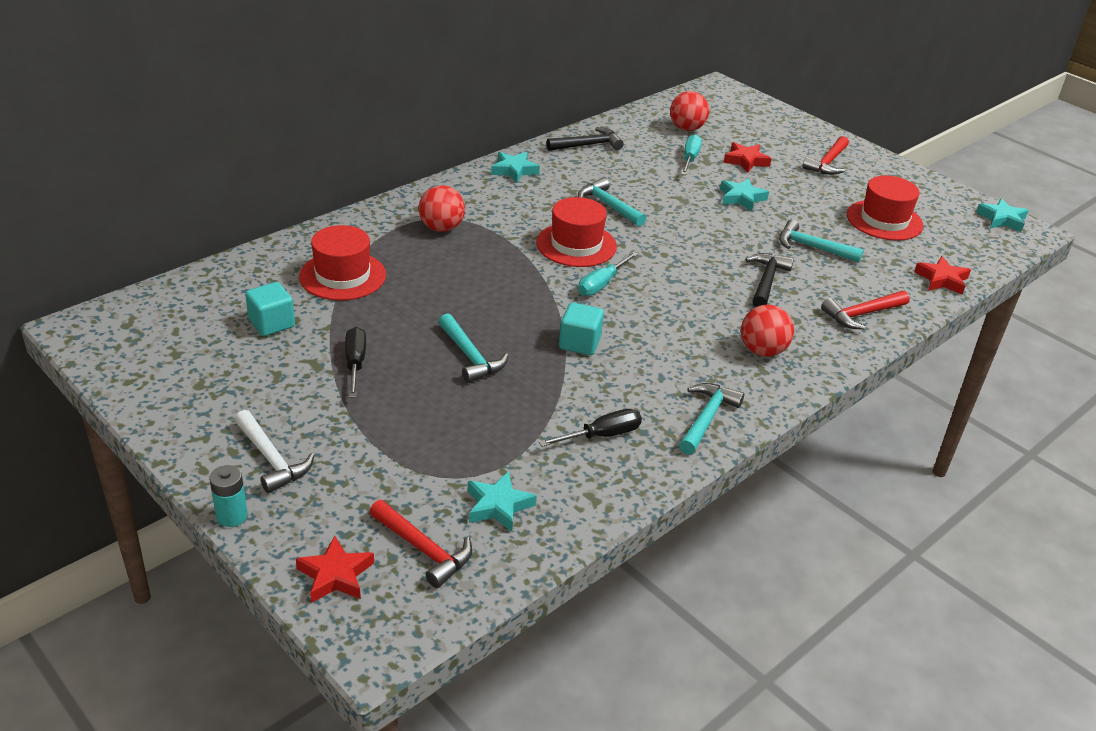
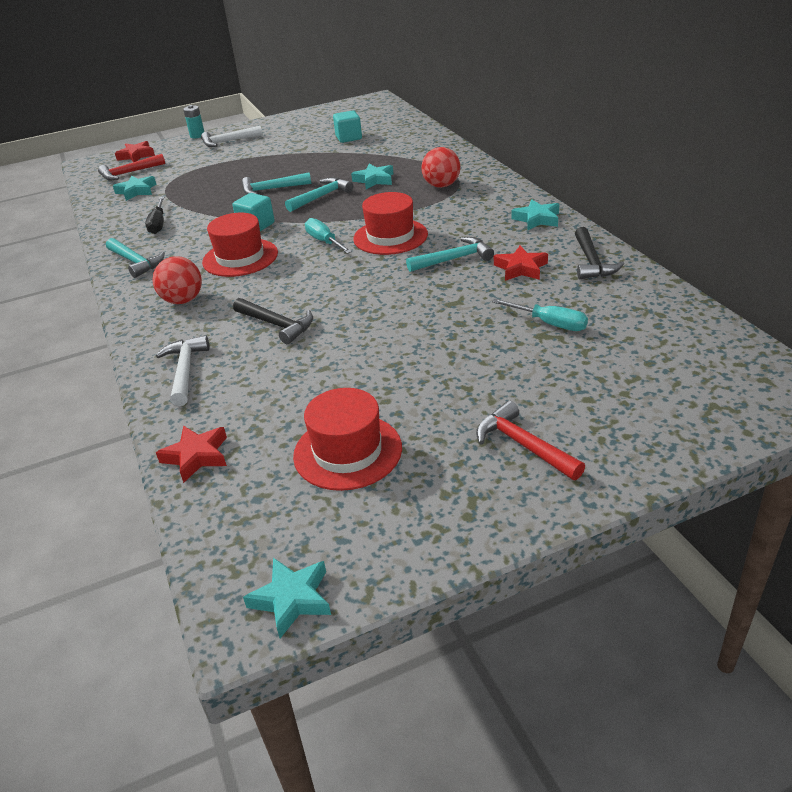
camera: 115 degrees right, 0 degrees up
(342, 276) = (391, 154): red hat -> red hat (240, 258)
(355, 363) = (291, 158): black screwdriver -> none
(686, 128) = (640, 336): red ball -> none
(741, 198) = (444, 343): turquoise star -> turquoise star (374, 180)
(746, 161) = (539, 367): red star -> red star (521, 268)
(812, 247) = (318, 370): turquoise hammer -> turquoise hammer (321, 197)
(862, 314) = (185, 371): red hammer -> white hammer

